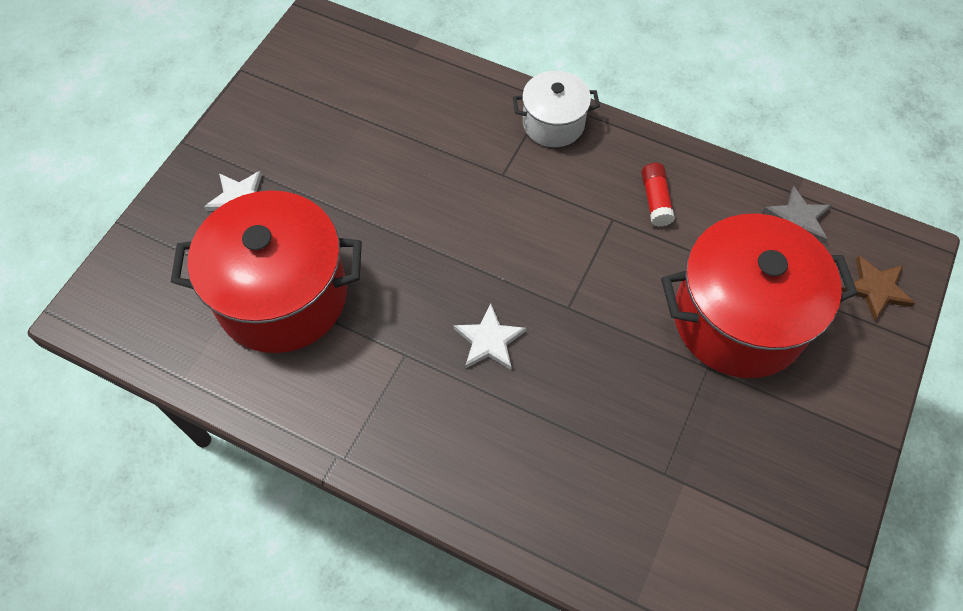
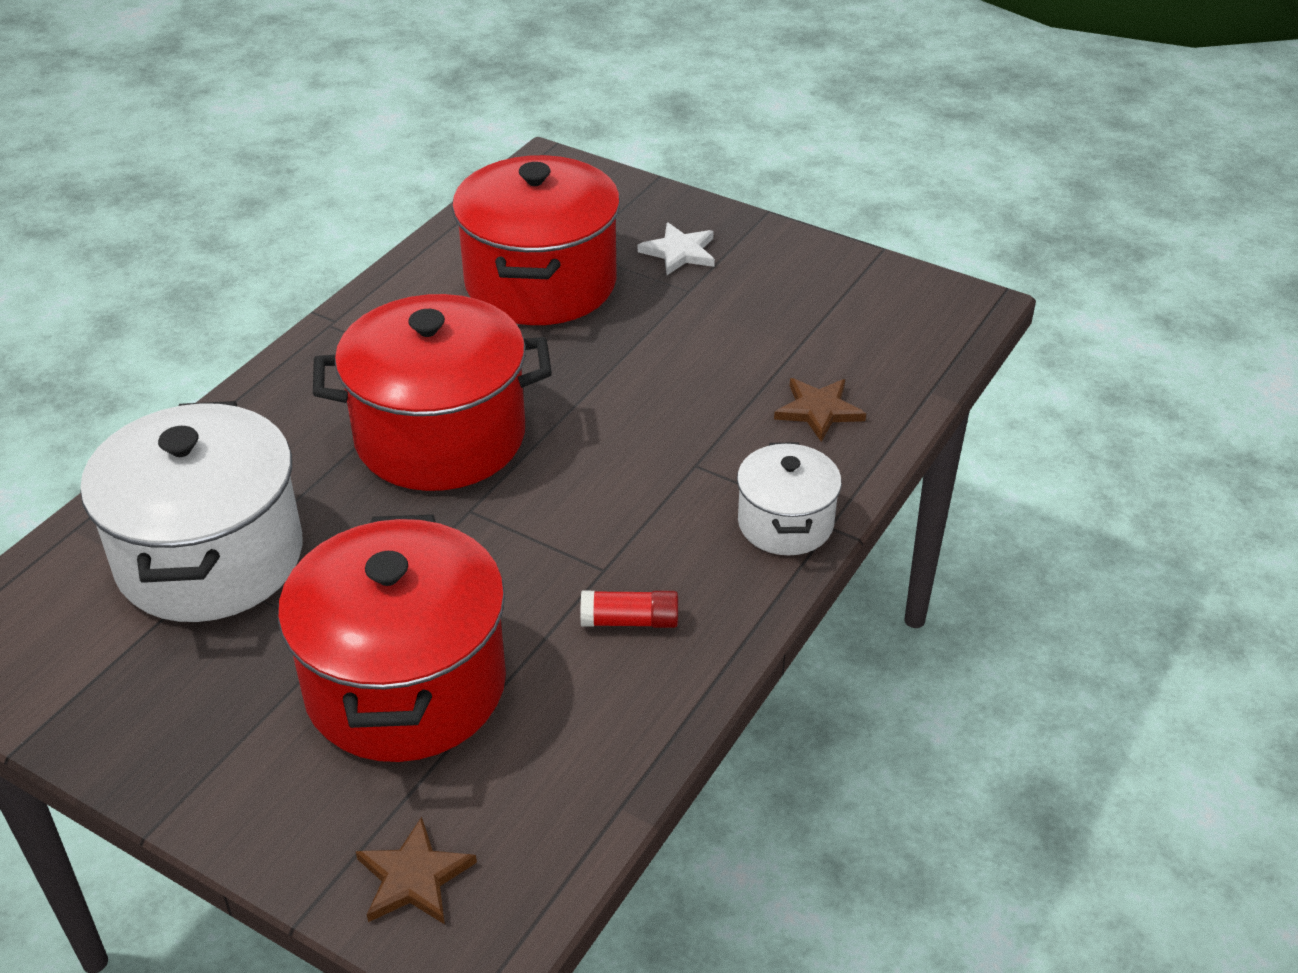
camera: 95 degrees right, 20 degrees down
(438, 107) = (818, 410): none -> brown star
(489, 340) = (440, 436): white star -> red pot
(648, 479) = (210, 557): none -> white pot
(798, 219) = (568, 797): grey star -> none

